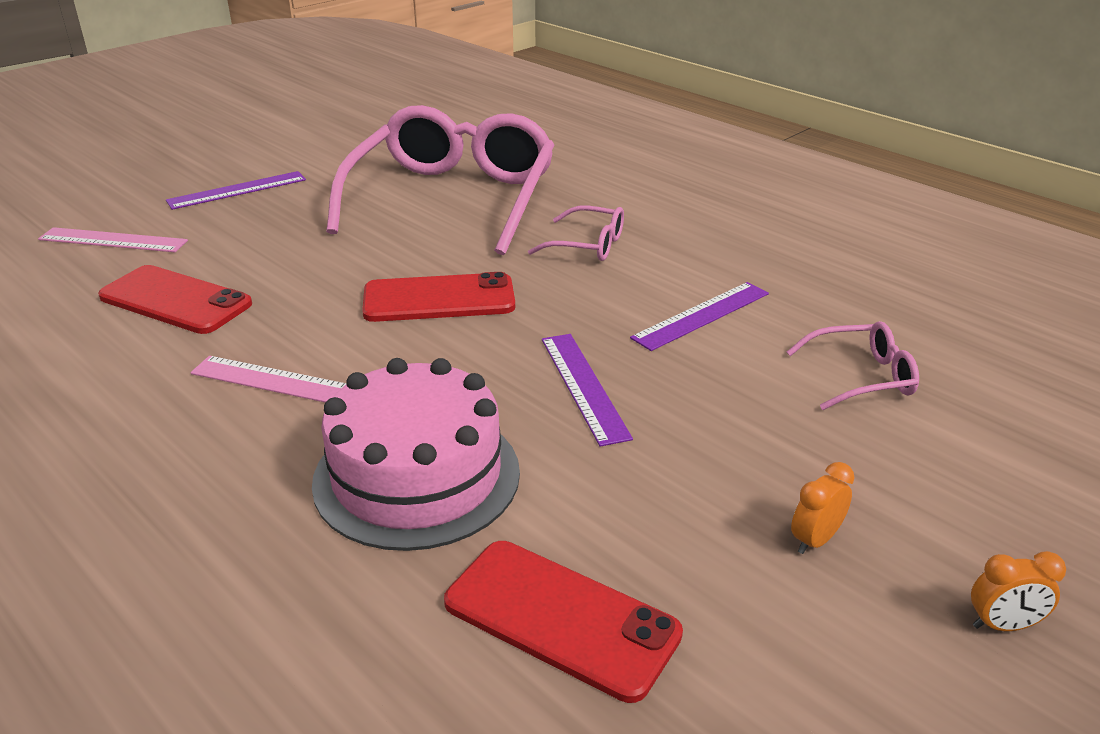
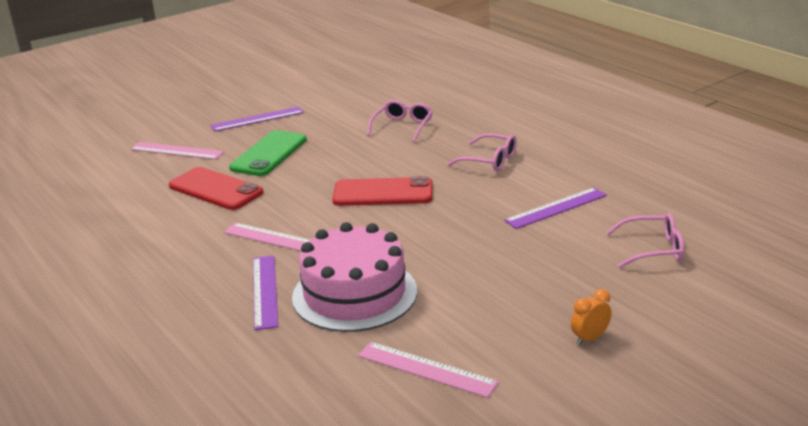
camera: 10 degrees right, 5 degrees down
(257, 242) = (269, 154): none -> green phone
(453, 198) = (403, 126): pink glasses -> pink glasses, size x0.42
(561, 618) = (426, 369): red phone -> pink ruler
(583, 386) = (467, 248): purple ruler -> purple ruler (264, 291)
(1003, 625) = (690, 386): orange clock -> none

